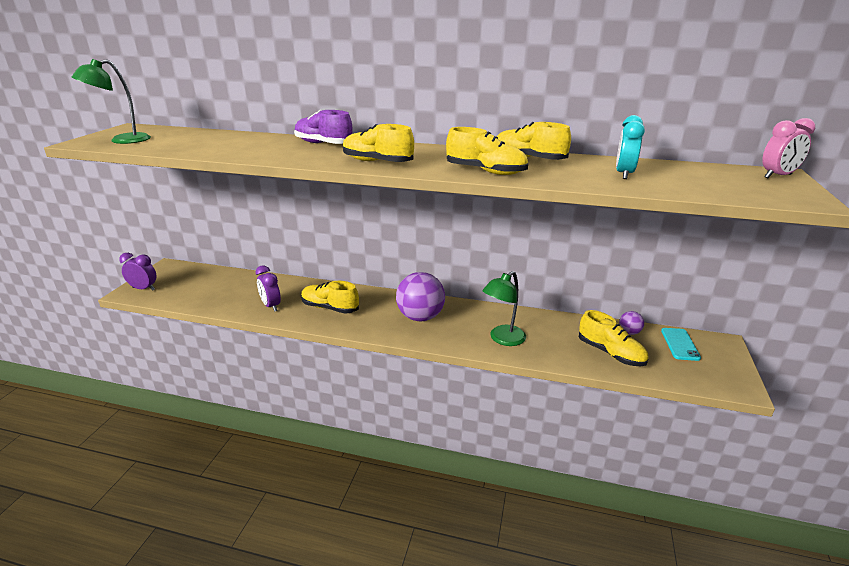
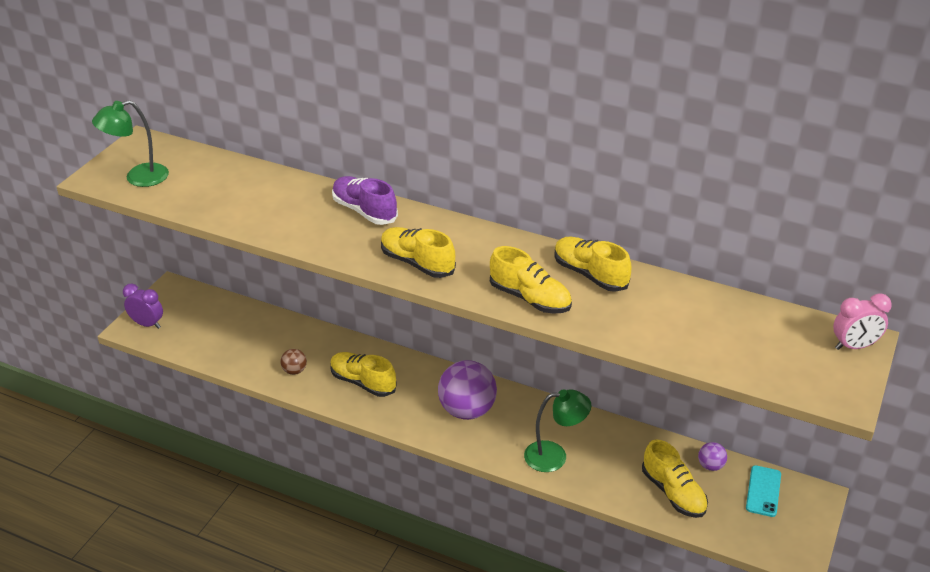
camera: 10 degrees right, 10 degrees up
(271, 306) = (294, 371): purple clock -> brown ball
(502, 339) = (554, 456): green lamp -> green lamp turned 150 degrees counterclockwise
(624, 174) = (680, 322): turquoise clock -> none

